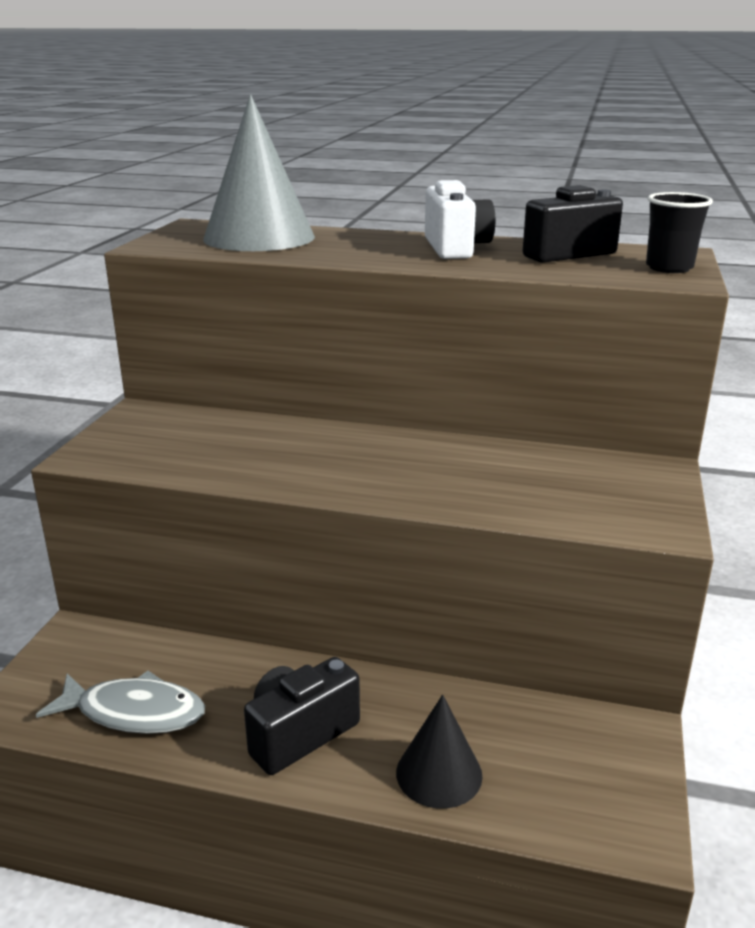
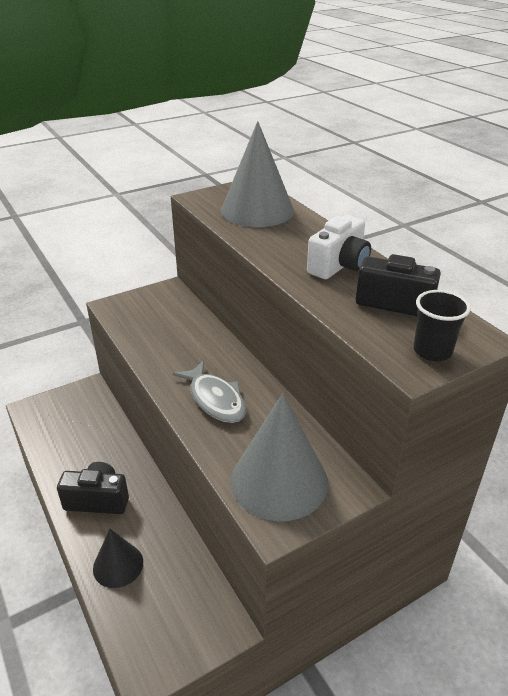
camera: 45 degrees right, 10 degrees up
(134, 712) = (62, 442): grey fish -> grey fish (215, 399)
(599, 497) = (279, 480): none -> grey cone

